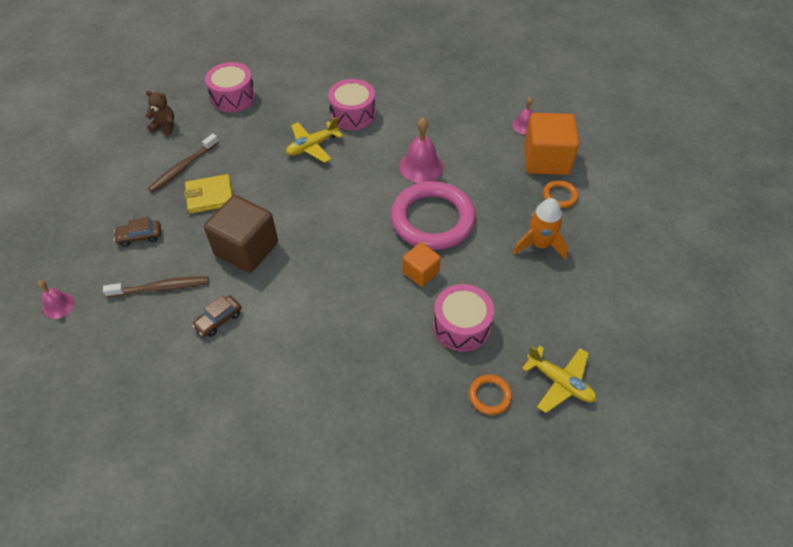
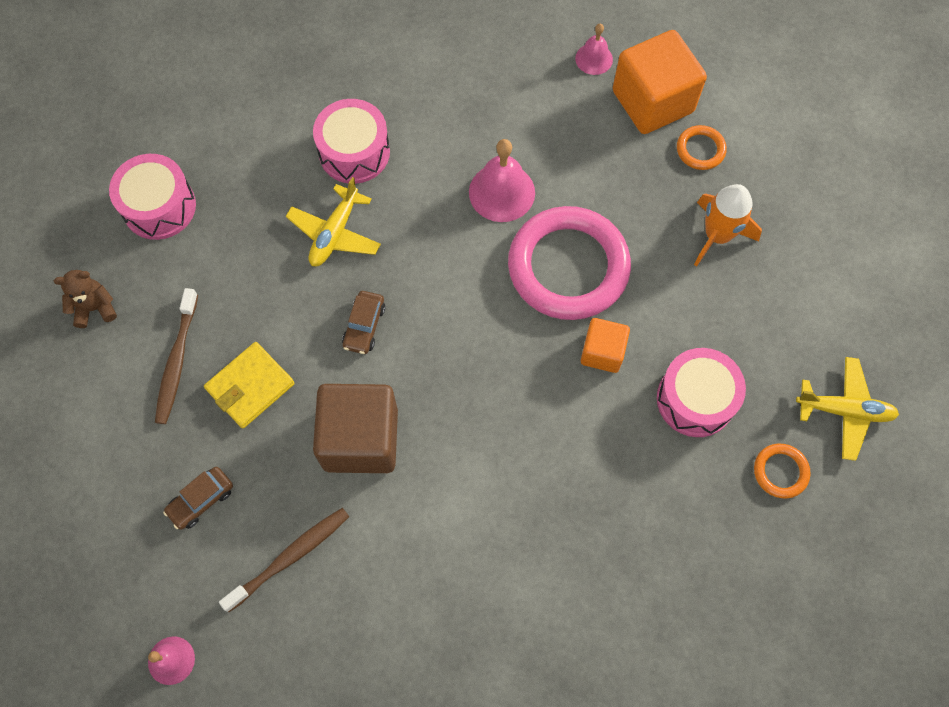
camera: 30 degrees left, 15 degrees up
(219, 320) = (400, 558): brown car -> brown car (364, 326)

